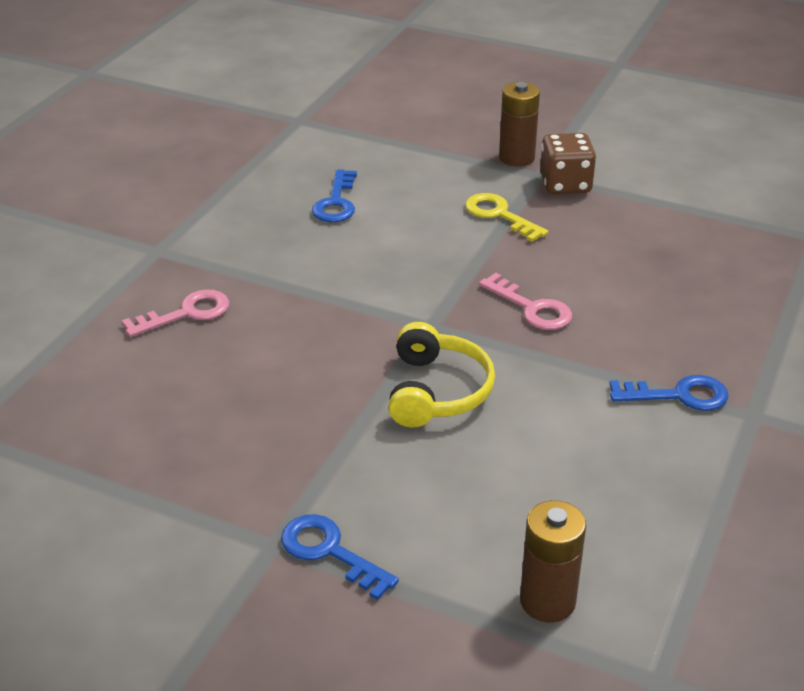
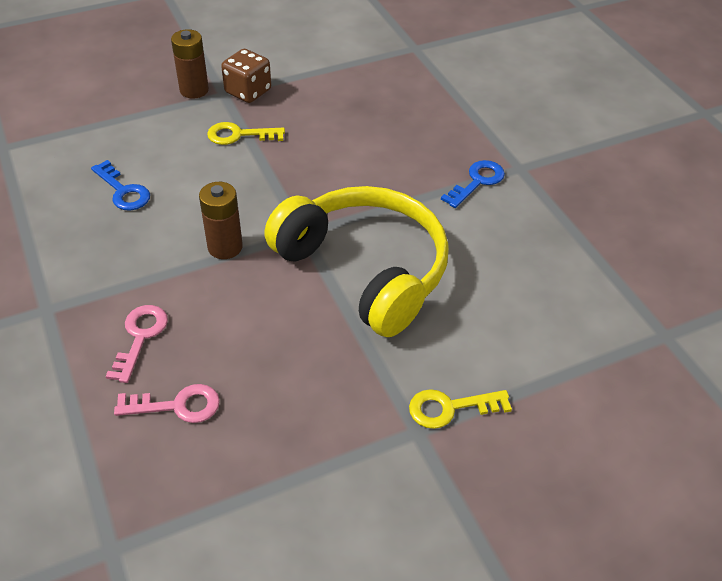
camera: 50 degrees left, 10 degrees up
(329, 552) = (450, 408): blue key -> yellow key
(437, 391) = (365, 269): yellow headphones -> yellow headphones, size x1.85
(532, 308) = (341, 182): pink key -> pink key (177, 405)
(547, 601) = (576, 339): brown battery -> brown battery (225, 247)

